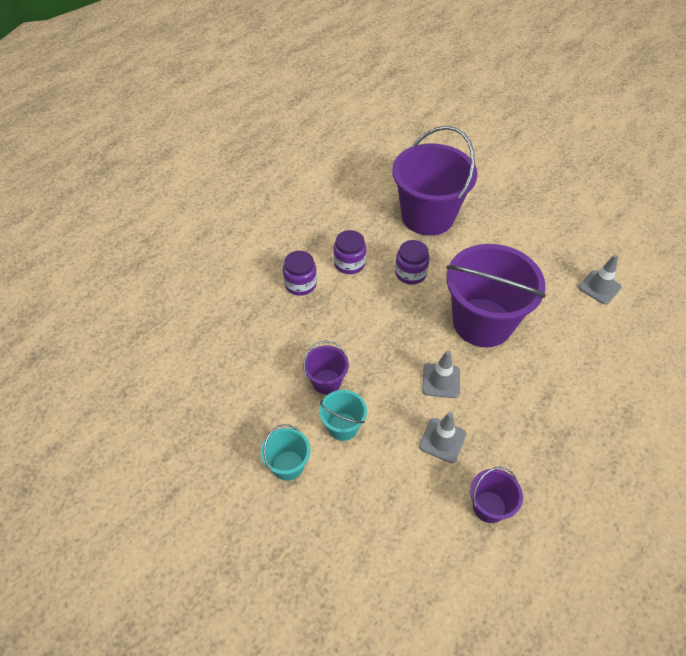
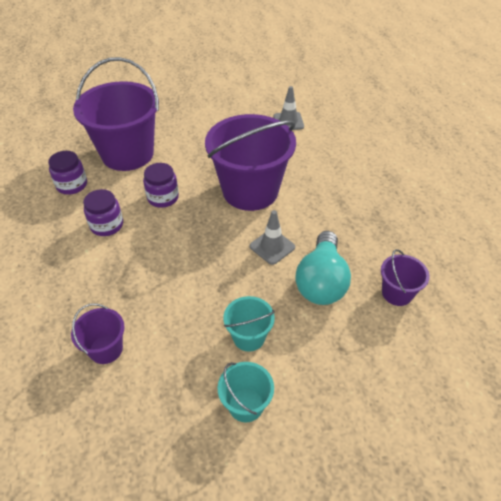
camera: 50 degrees left, 5 degrees down
(300, 284) = (83, 270): purple jar -> purple jar (72, 185)
(326, 381) = (196, 318): purple bucket -> purple bucket (106, 349)
(442, 440) = (321, 281): grey traffic cone -> turquoise light bulb

